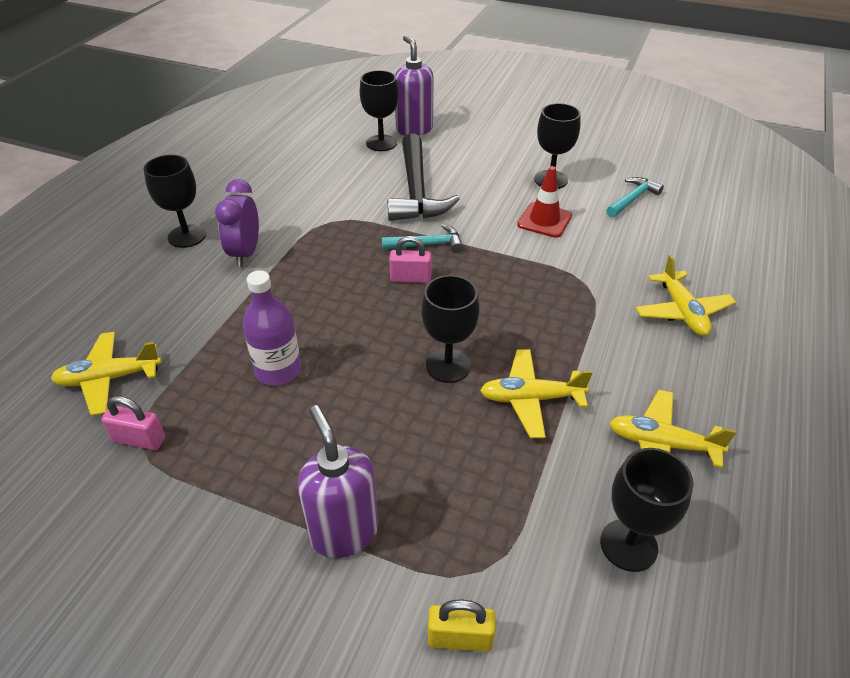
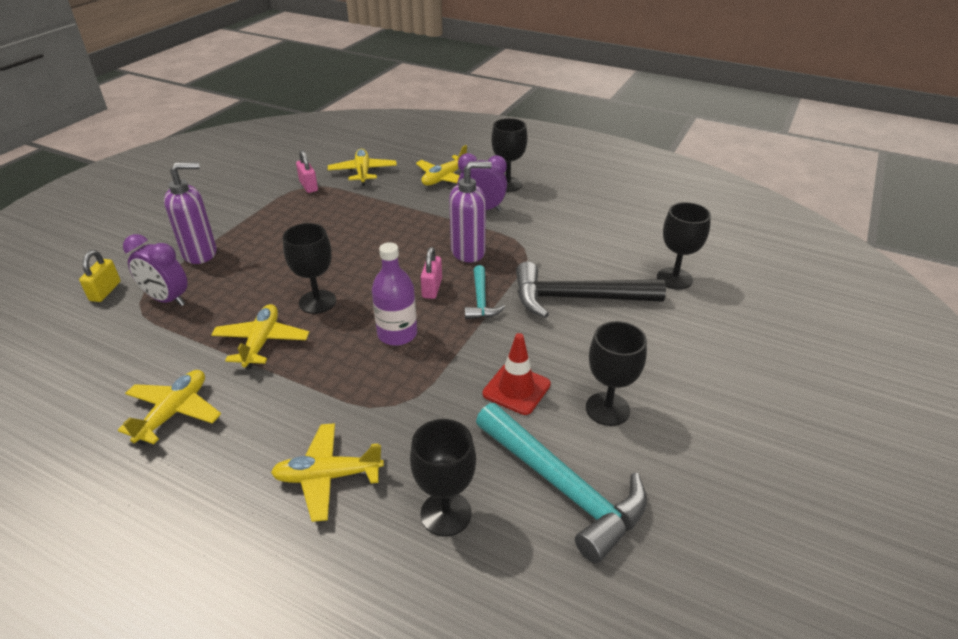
camera: 95 degrees right, 5 degrees down
(139, 440) = (308, 186): pink padlock -> pink padlock turned 45 degrees counterclockwise
(154, 290) = (444, 178): none -> yellow plane
(278, 370) = (345, 228): purple bottle -> purple bottle (397, 334)
(414, 129) = (713, 303): purple soap dispenser -> purple soap dispenser (468, 252)
(468, 533) = (167, 299): none -> purple clock
(628, 545) = (106, 372): black goblet -> black goblet (446, 514)
(632, 199) = (563, 487): turquoise hammer -> turquoise hammer, size x1.89

